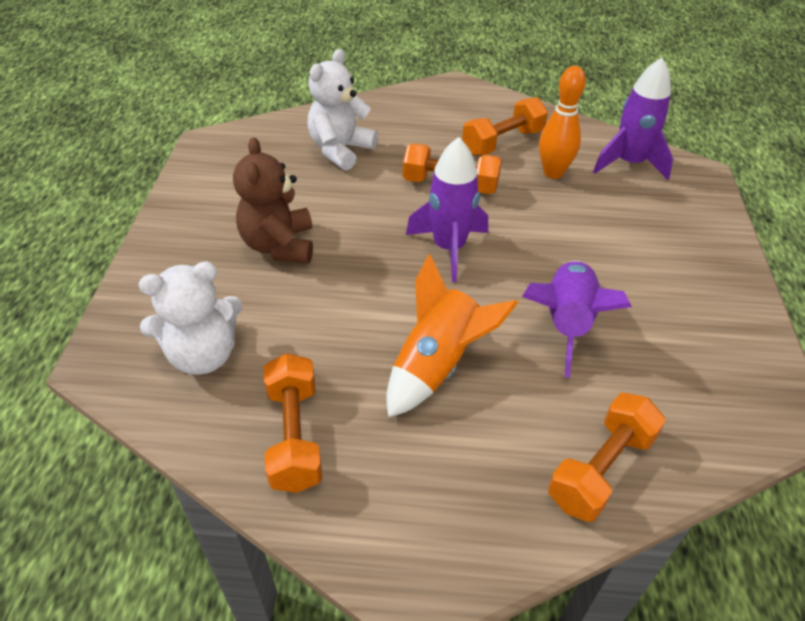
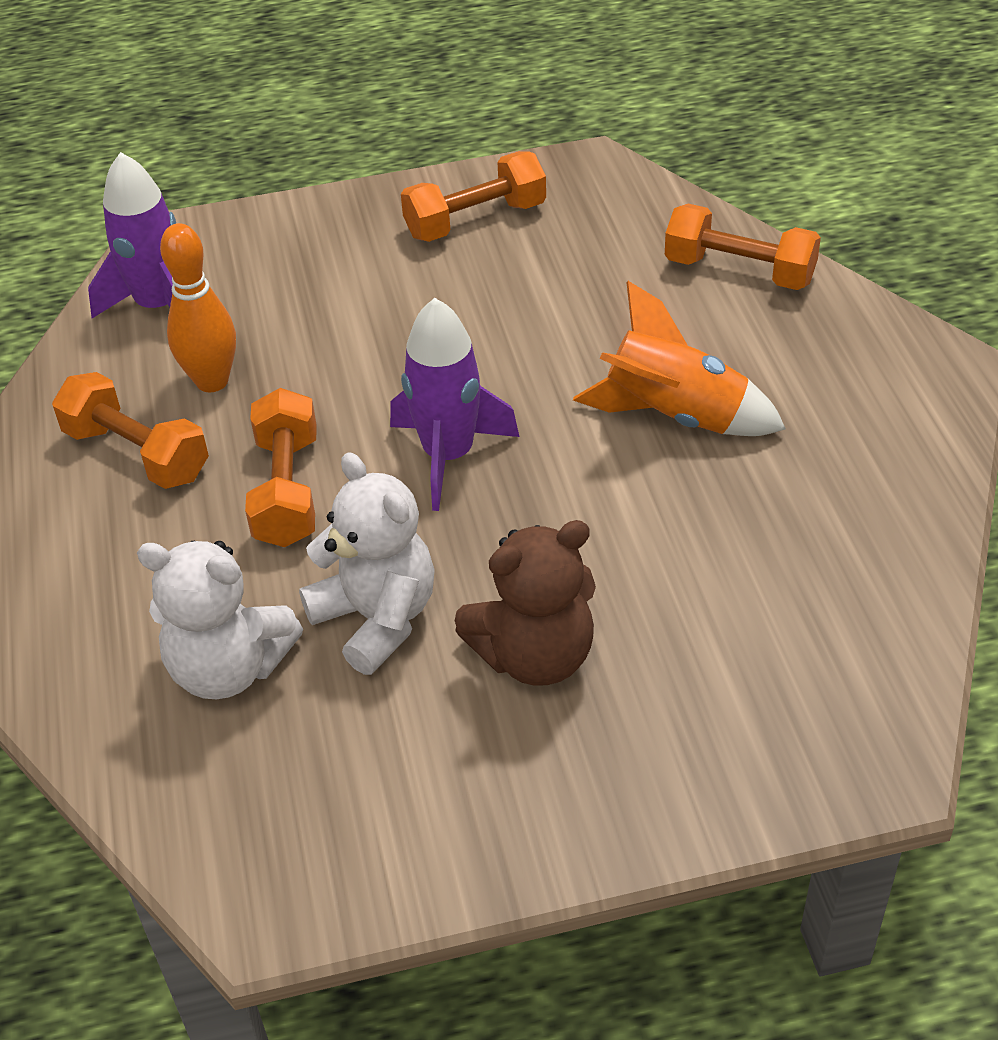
camera: 105 degrees left, 0 degrees up
(203, 355) = (799, 651): white teddy bear -> white teddy bear (377, 618)
(294, 436) = (858, 508): orange dumbbell -> orange dumbbell (475, 220)
(566, 323) = (542, 322): purple rocket -> none

